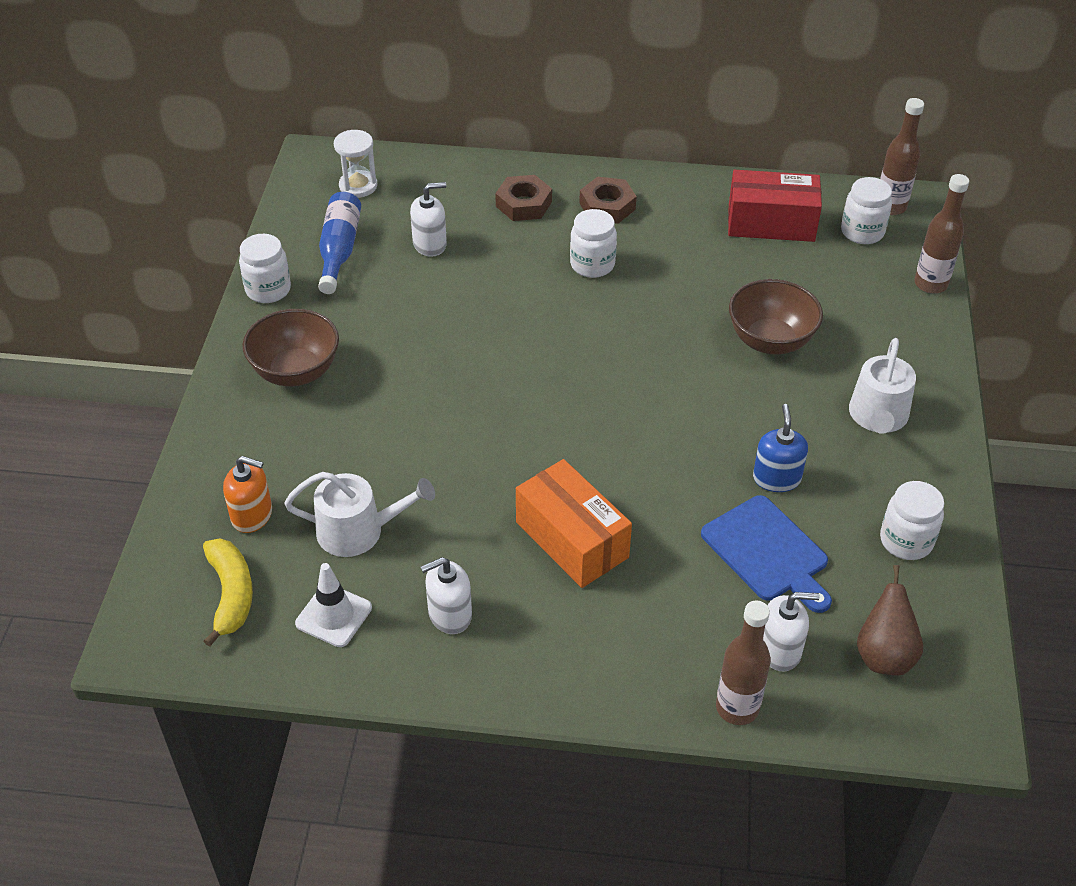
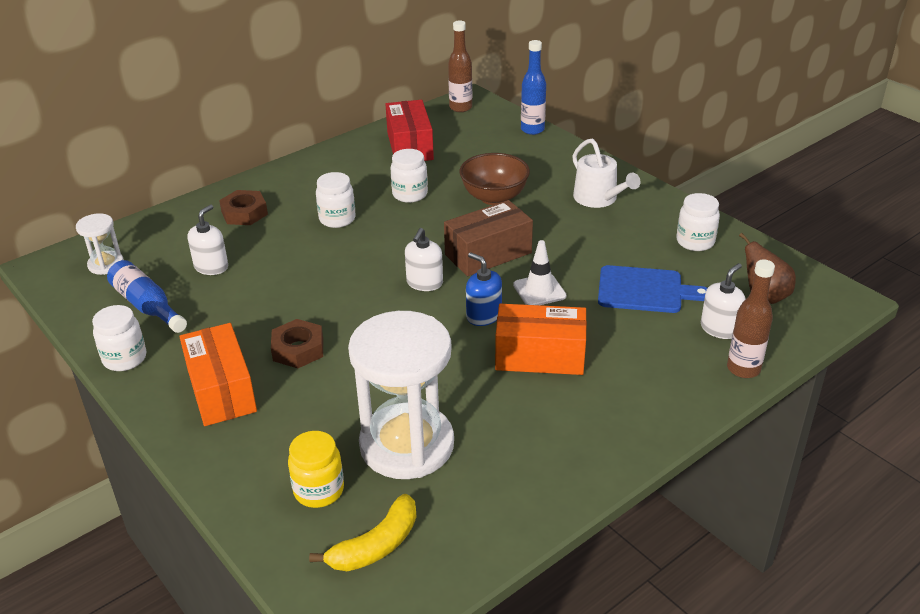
camera: 45 degrees left, 10 degrees down
(231, 594) = (376, 545): yellow banana -> yellow banana turned 105 degrees clockwise
(252, 515) = (319, 490): orange soap dispenser -> yellow jar
(296, 372) = (221, 390): brown bowl -> orange box
(334, 615) = (464, 501): white traffic cone -> white traffic cone (539, 290)
(358, 531) = (407, 445): white watering can -> white hourglass
(449, 615) = (533, 444): white soap dispenser -> white soap dispenser (424, 283)
(607, 206) = (301, 187): brown nut -> brown nut (298, 349)
(675, 400) = (488, 254): none -> brown box
(771, 223) = (410, 146): red box -> red box turned 60 degrees counterclockwise
(776, 478) = (596, 255): blue soap dispenser -> blue soap dispenser (483, 316)
(862, 232) = (464, 125): white jar -> white jar (410, 194)
(930, 284) = (532, 130): brown bottle -> blue bottle

